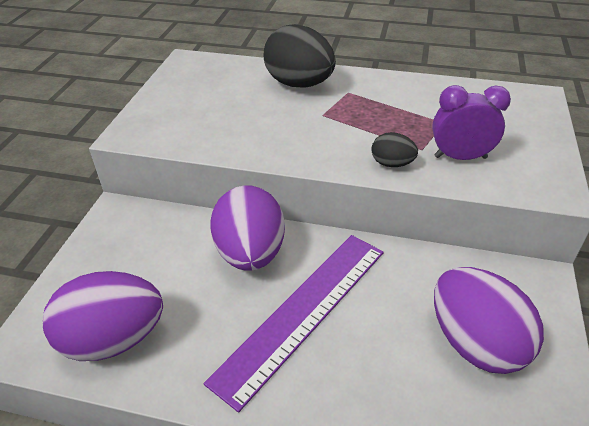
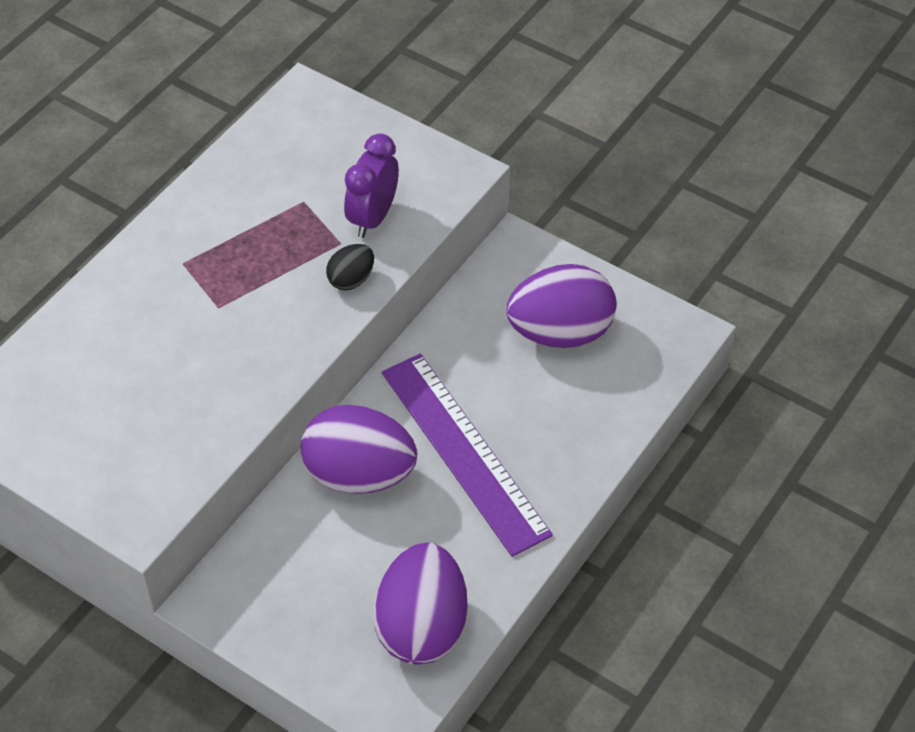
camera: 70 degrees left, 10 degrees up
(299, 84) = (130, 306): black egg -> none

